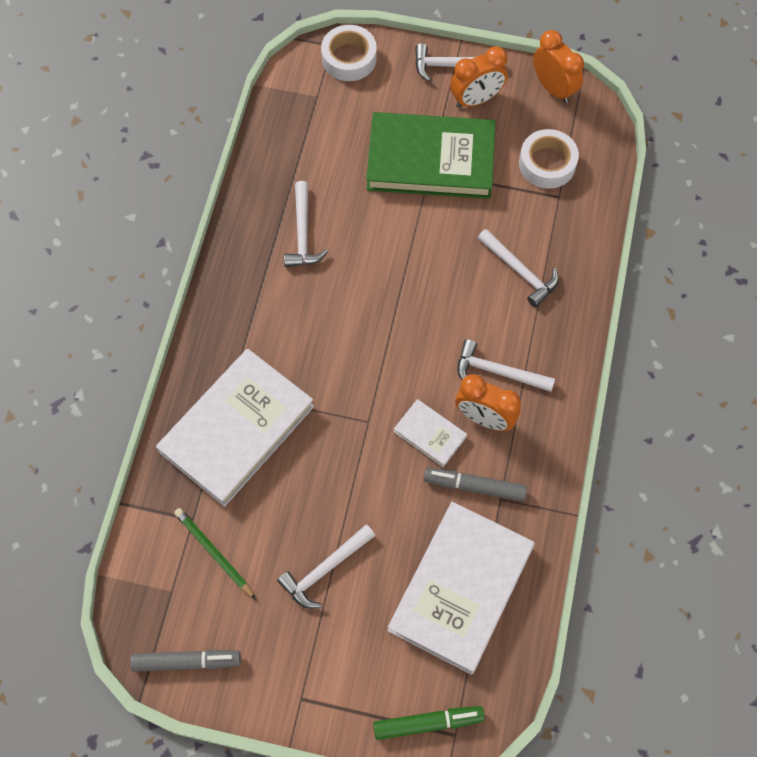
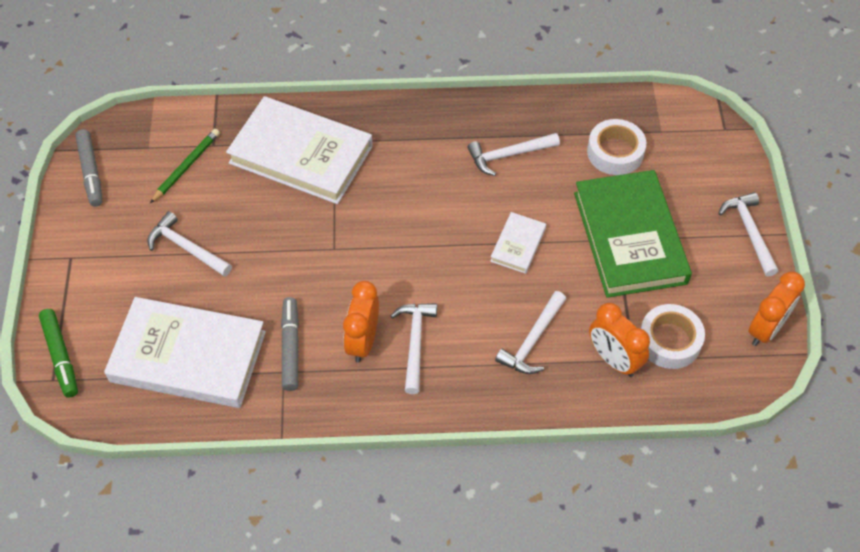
camera: 75 degrees right, 10 degrees down
(349, 58) = (716, 146): white tape -> white tape (615, 152)
(430, 434) = (334, 300): white book -> white book (518, 245)
(476, 99) = (718, 261): orange clock -> orange clock (613, 360)

